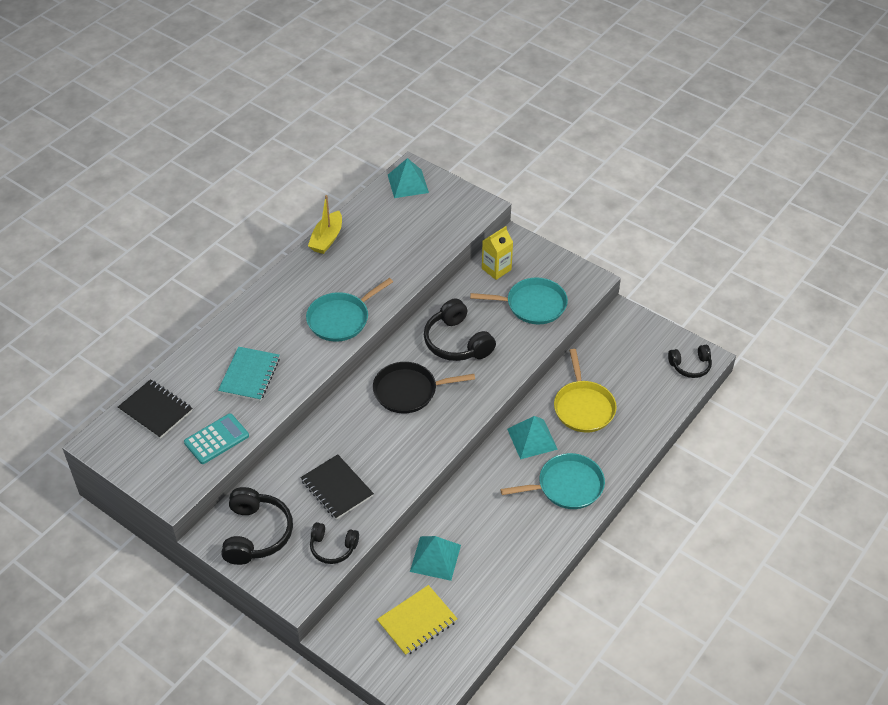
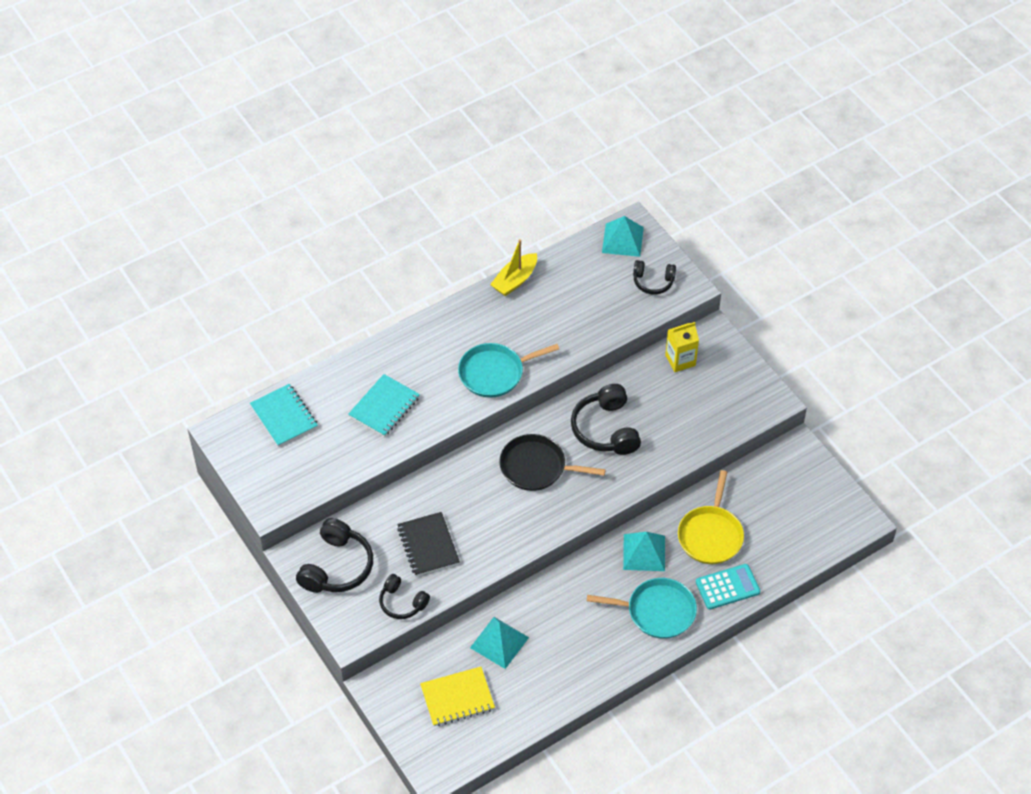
camera: 20 degrees right, 5 degrees up
(156, 410) = (284, 416): black notebook -> turquoise notebook
(216, 439) = (330, 463): turquoise calculator -> turquoise calculator (727, 587)
(532, 305) = (700, 411): turquoise pan -> none
(690, 366) = (842, 524): black headphones -> black headphones (653, 282)

